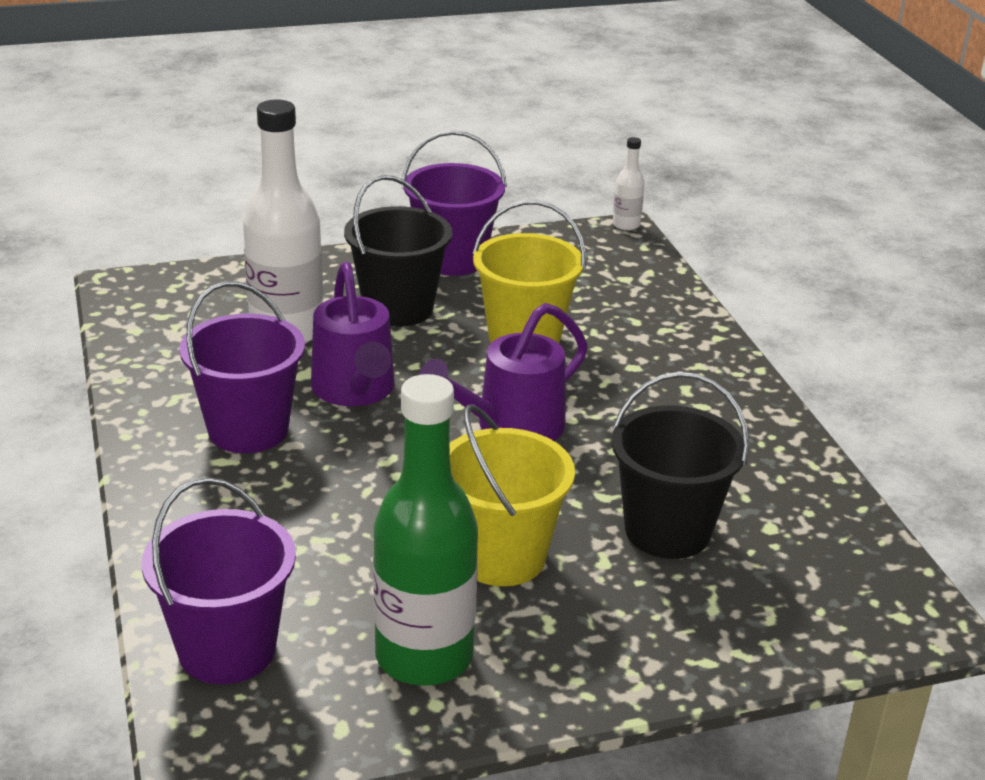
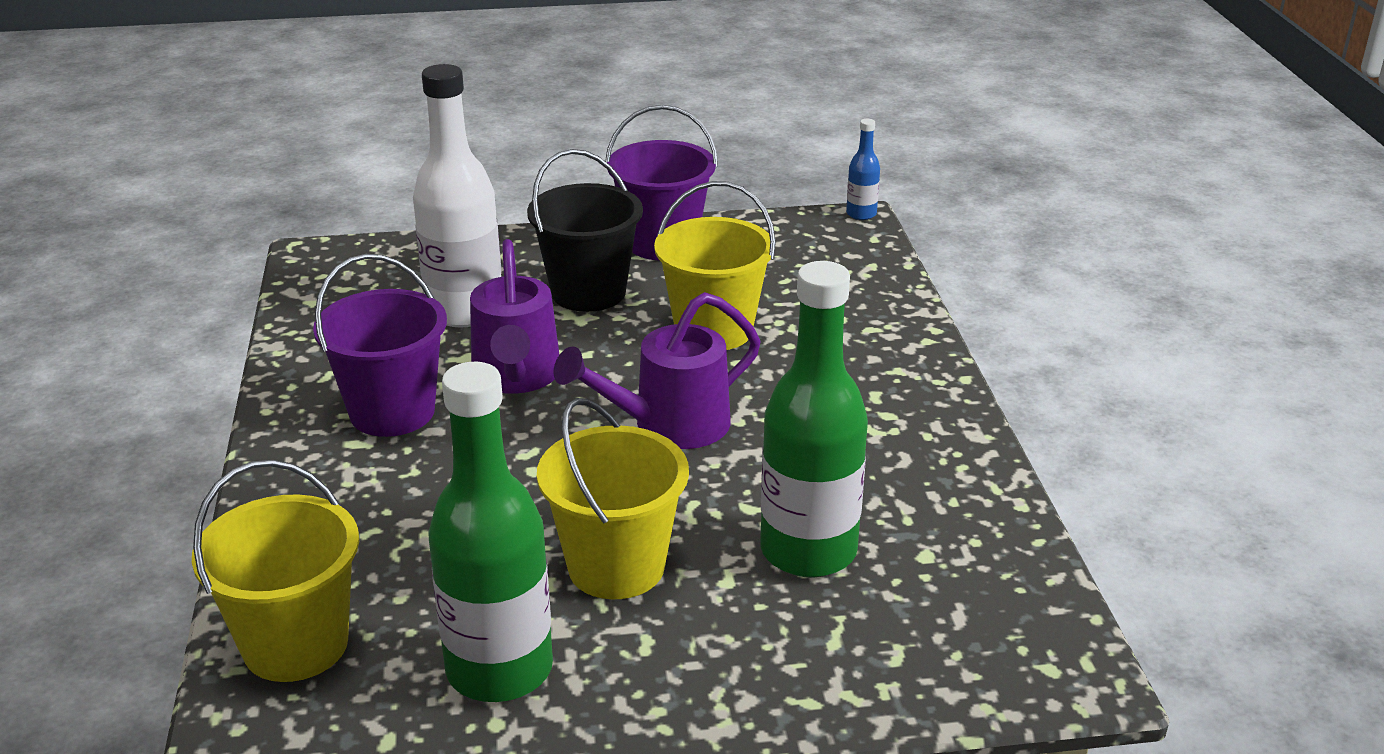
camera: 10 degrees right, 0 degrees up
(227, 649) = (295, 645): purple bucket -> yellow bucket
(626, 225) = (861, 214): white bottle -> blue bottle
(667, 531) = (808, 551): black bucket -> green bottle

